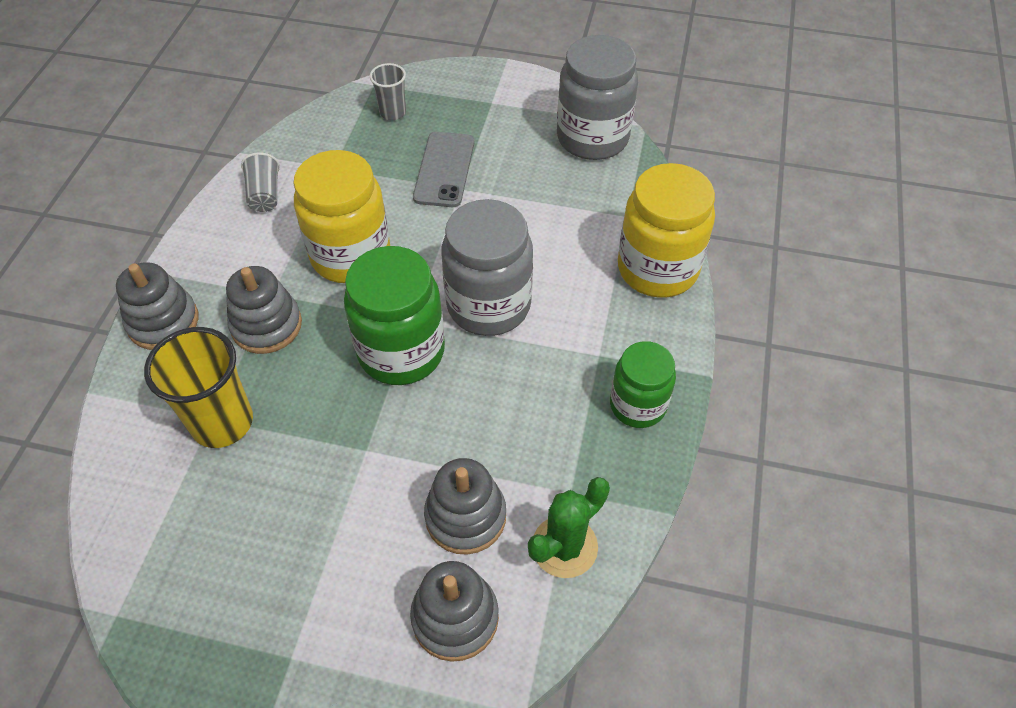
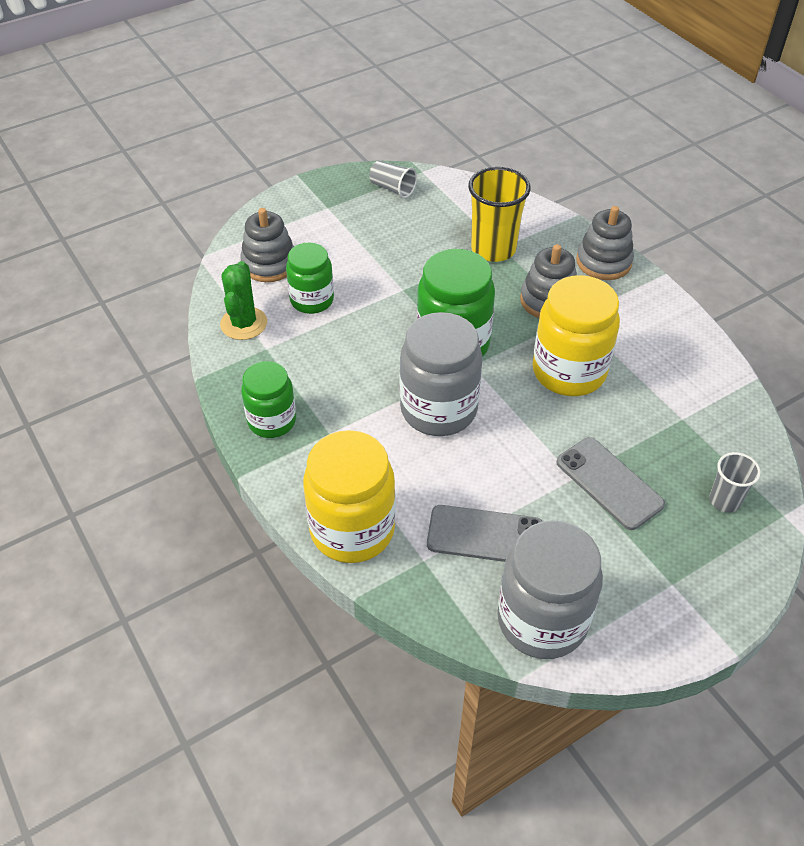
camera: 135 degrees right, 5 degrees down
(265, 195) = (686, 364): grey cup -> grey cup (392, 188)
(465, 516) = (312, 300): grey stacking toy -> green jar
(568, 200) = (485, 535): none -> grey phone

